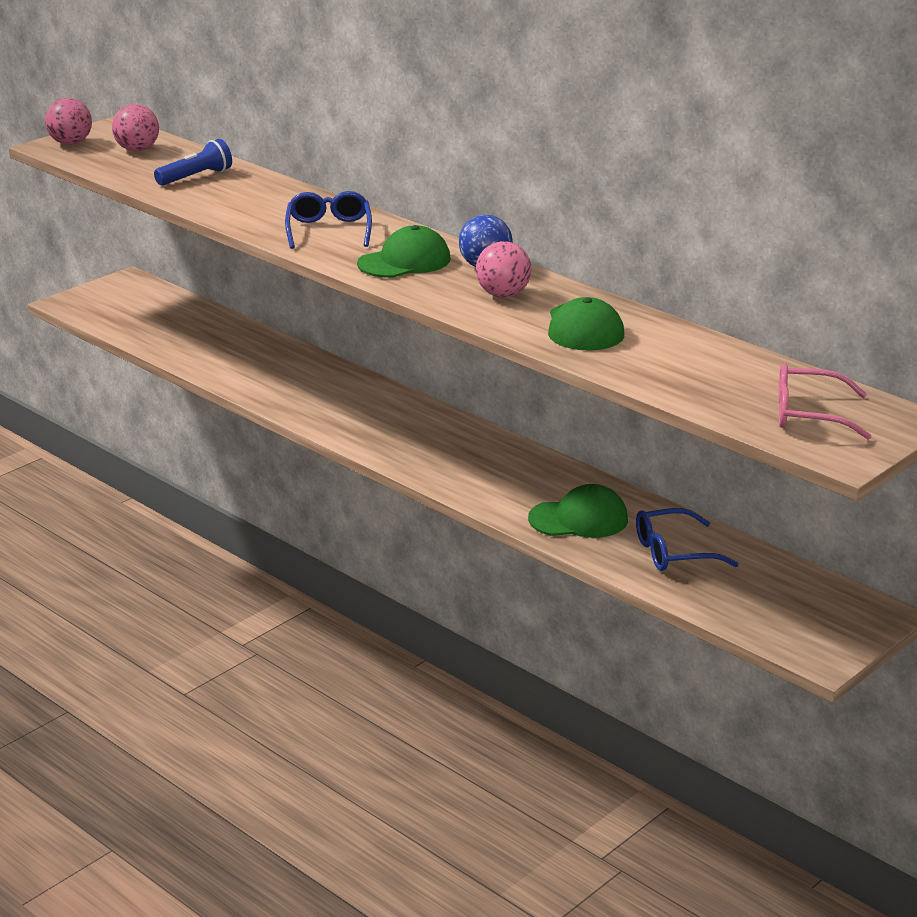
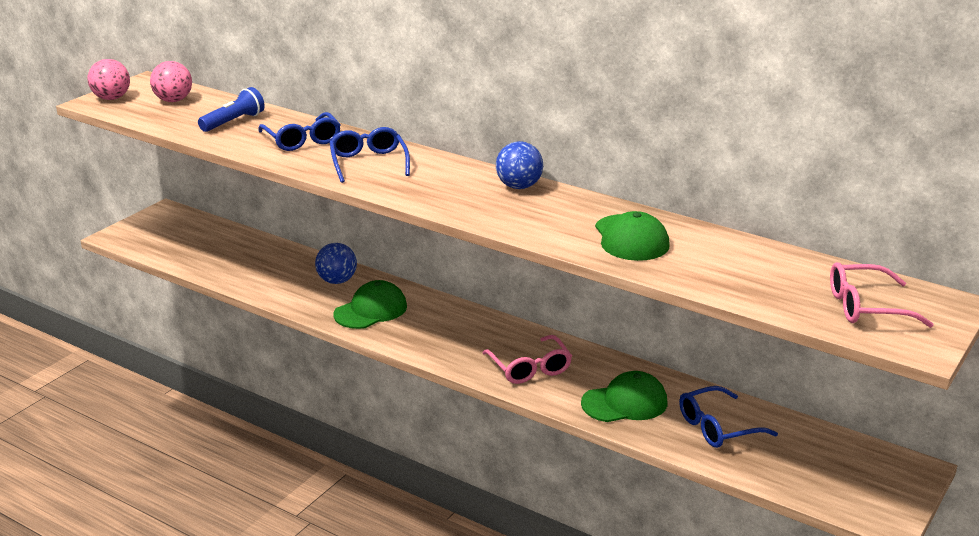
camera: 10 degrees left, 0 degrees up
(265, 202) = (302, 140): none -> blue glasses
(300, 369) = (337, 281): none -> blue ball
(404, 261) = (447, 187): green cap -> green cap (371, 310)
(485, 476) = (530, 368): none -> pink glasses
(503, 294) = (546, 212): pink ball -> none

